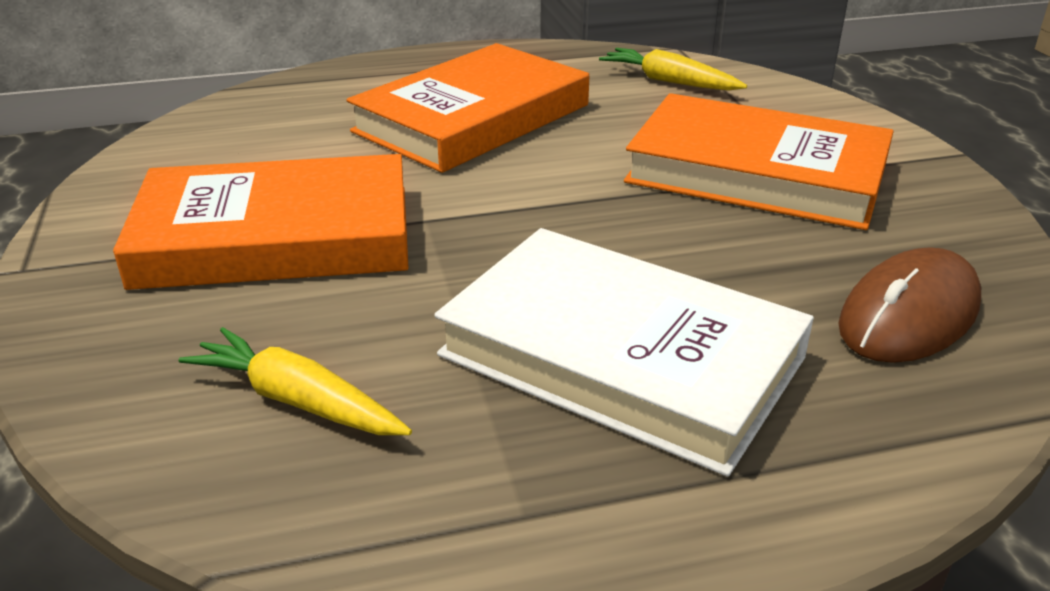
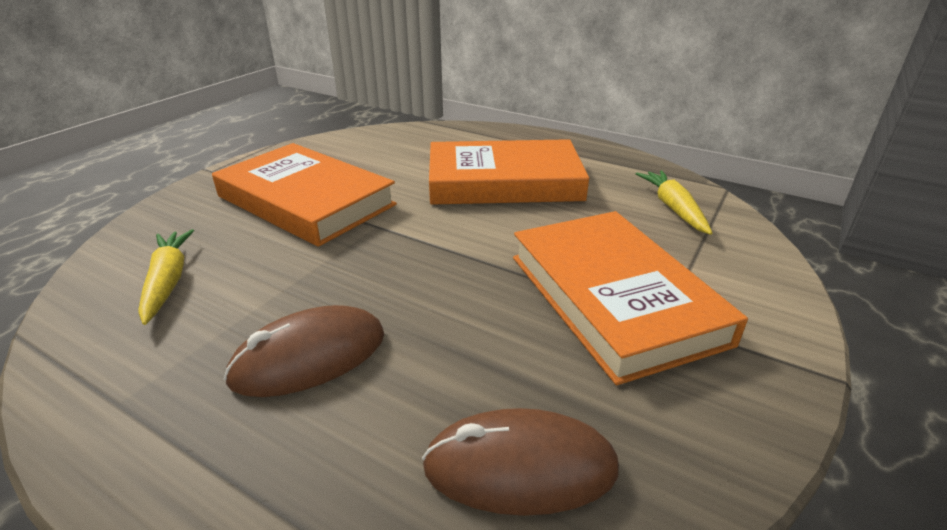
camera: 45 degrees right, 0 degrees up
(621, 356) = (309, 357): white book -> brown mouse

